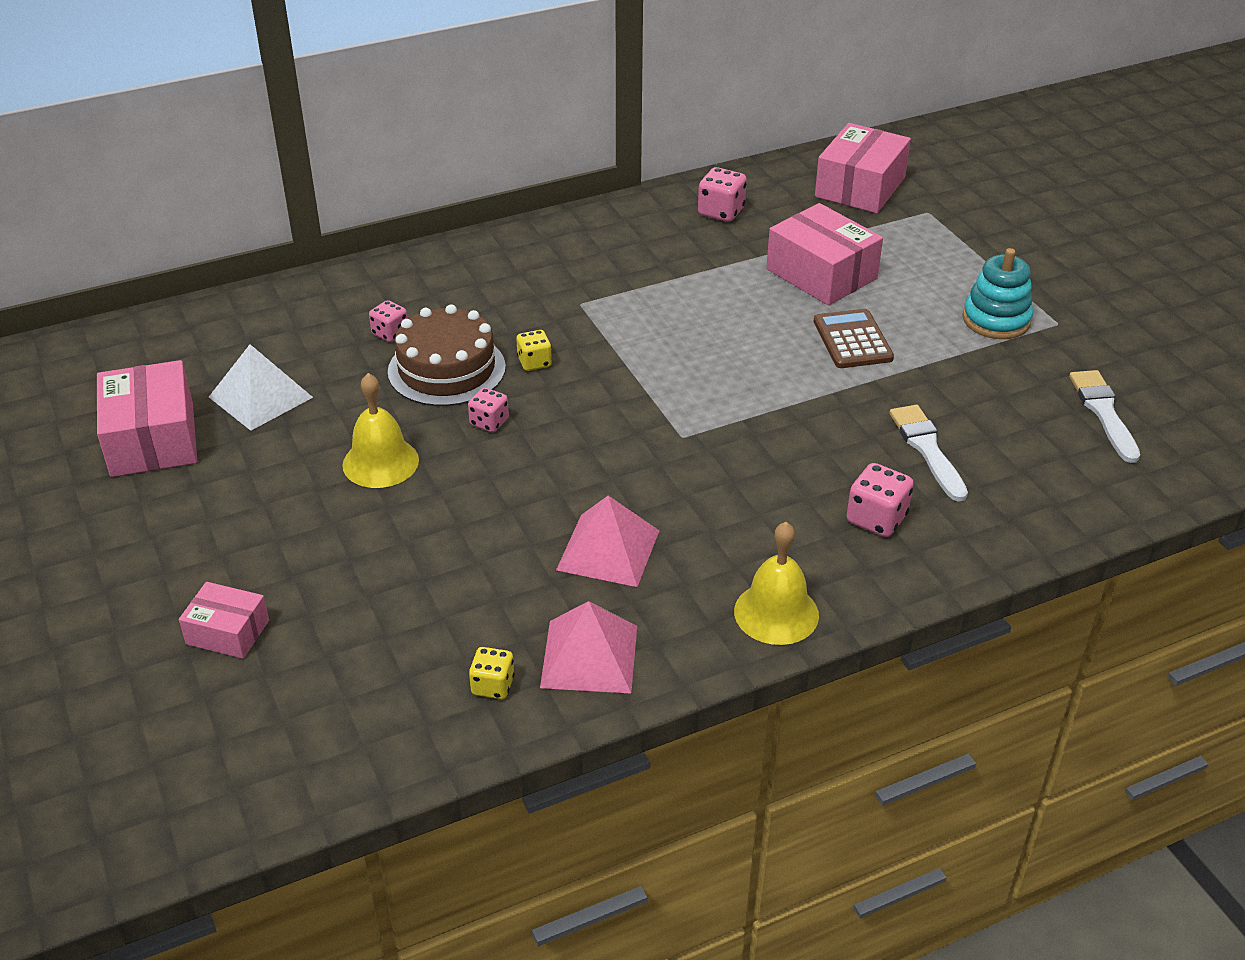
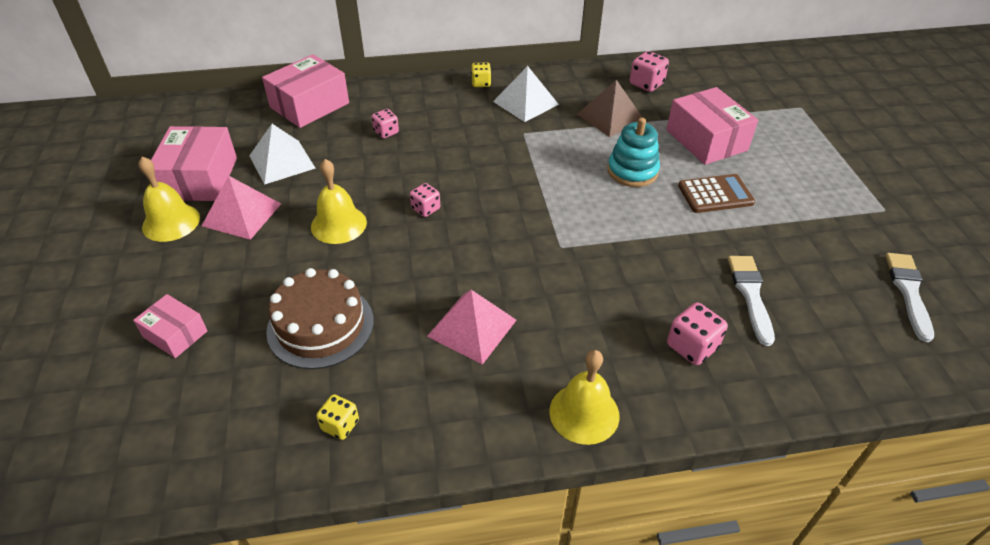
camera: 15 degrees right, 5 degrees up
(143, 502) = (171, 222): none -> yellow bell
(446, 369) = (413, 164): brown cake -> brown cake (320, 325)
(534, 362) = (475, 170): yellow dice -> yellow dice (481, 83)
(567, 263) = (525, 103): none -> white pyramid
(589, 656) = (423, 416): pink pyramid -> pink pyramid (241, 214)
(688, 263) = (610, 117): none -> brown pyramid
(852, 340) = (715, 194): brown calculator -> brown calculator turned 75 degrees clockwise
(860, 187) = (754, 81): pink box -> pink box (309, 105)
(996, 320) = (834, 198): turquoise stacking toy -> turquoise stacking toy (632, 171)

